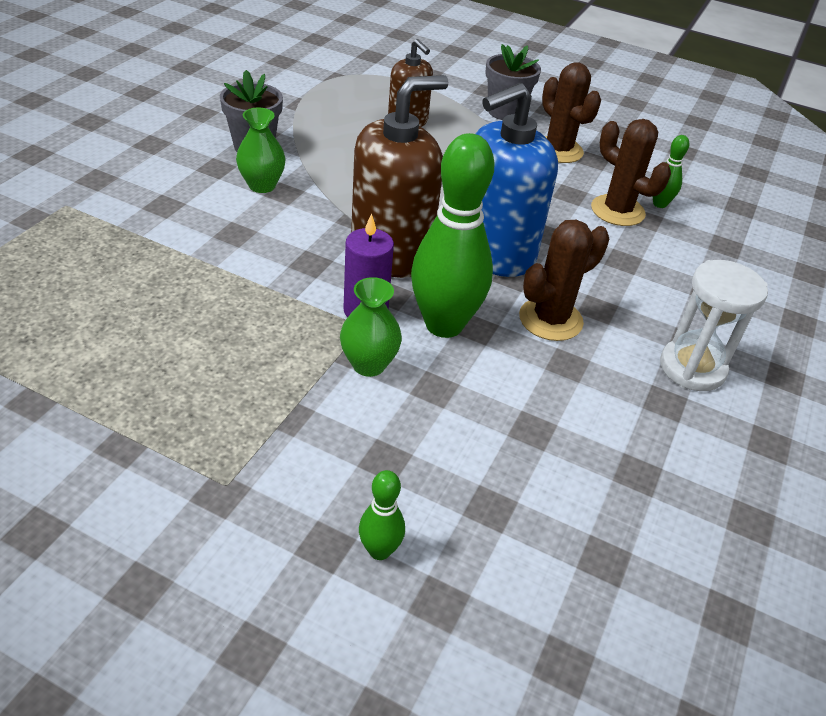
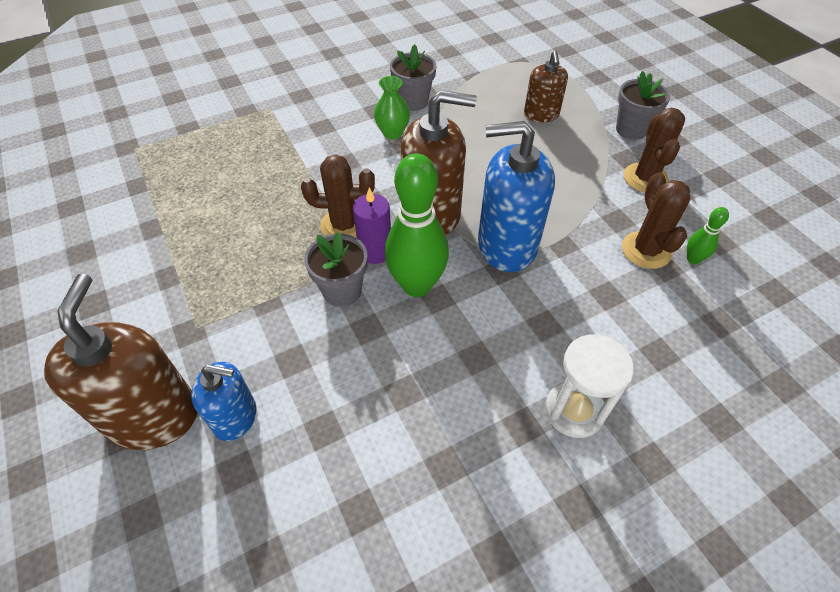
camera: 40 degrees right, 10 degrees up
(273, 608) = (153, 416): none -> brown soap dispenser
(369, 364) = (342, 291): green vase -> grey flower pot
(379, 550) = (235, 417): green bowling pin -> blue soap dispenser
(550, 319) = (497, 316): brown cactus -> brown cactus (344, 225)

